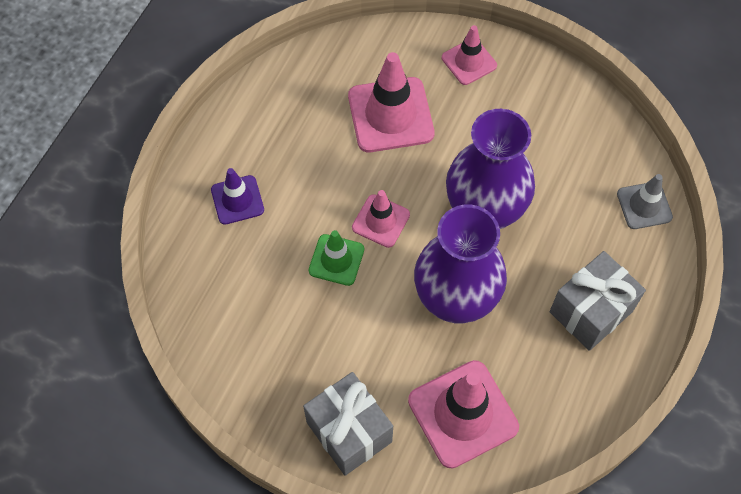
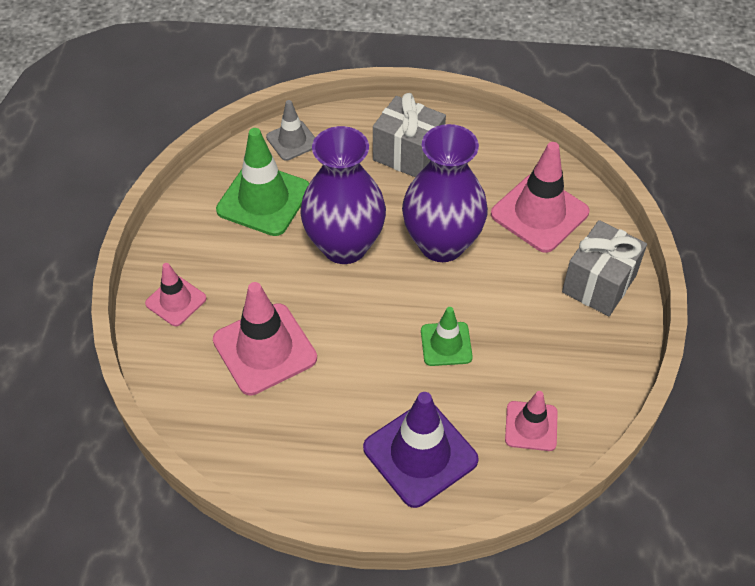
camera: 110 degrees left, 10 degrees down
(237, 200) = (420, 454): purple traffic cone -> purple traffic cone, size x1.73
(381, 221) = (389, 321): pink traffic cone -> pink traffic cone (531, 426)
(568, 158) = (263, 199): none -> green traffic cone

